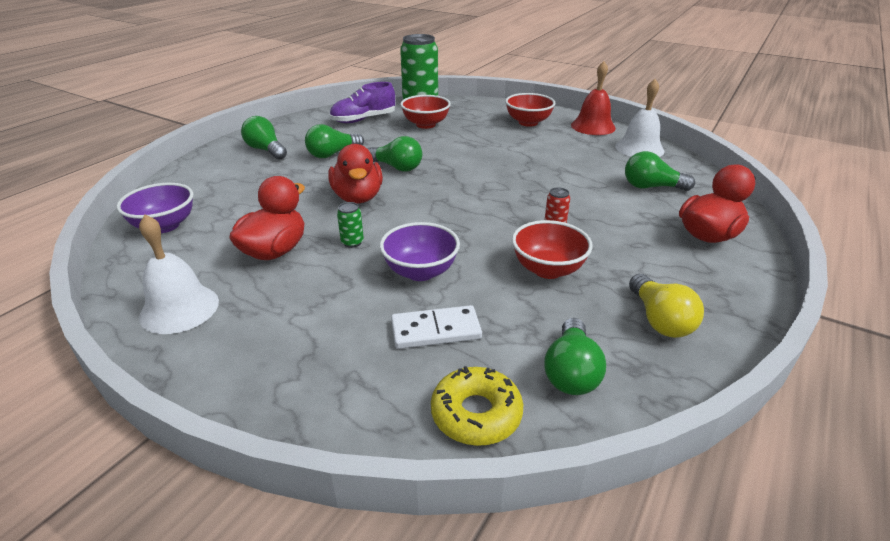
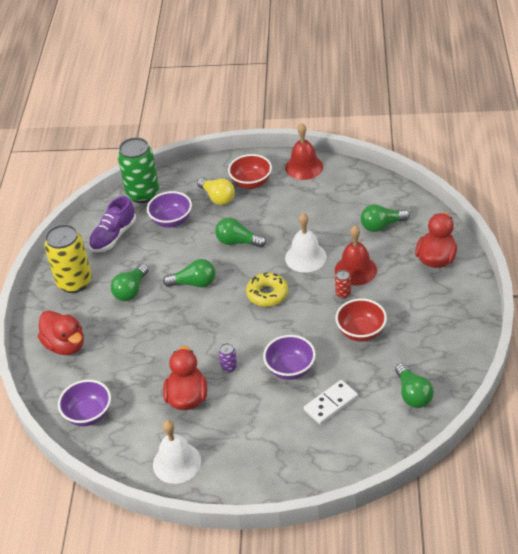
camera: 25 degrees left, 10 degrees up
(266, 150) = (72, 310): green light bulb -> green light bulb (238, 242)
(293, 135) = (74, 282): none -> yellow can
(352, 242) = (229, 367): green can -> purple can
(358, 197) = (195, 327): red duck -> red duck (65, 345)
(426, 124) = (171, 221): red bowl -> purple bowl
(476, 414) = (384, 438): yellow donut -> yellow donut (267, 294)
(588, 212) = (355, 270): none -> red bell
(639, 148) = (352, 182): white bell -> white bell (305, 257)
(659, 320) = (438, 340): yellow light bulb -> yellow light bulb (217, 197)

